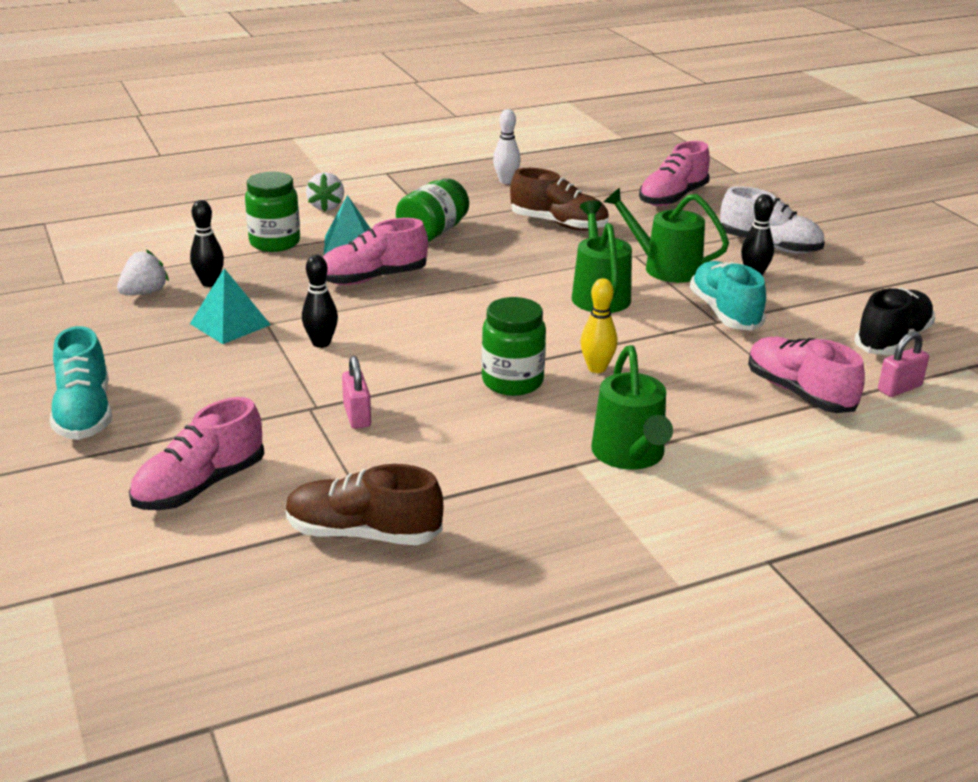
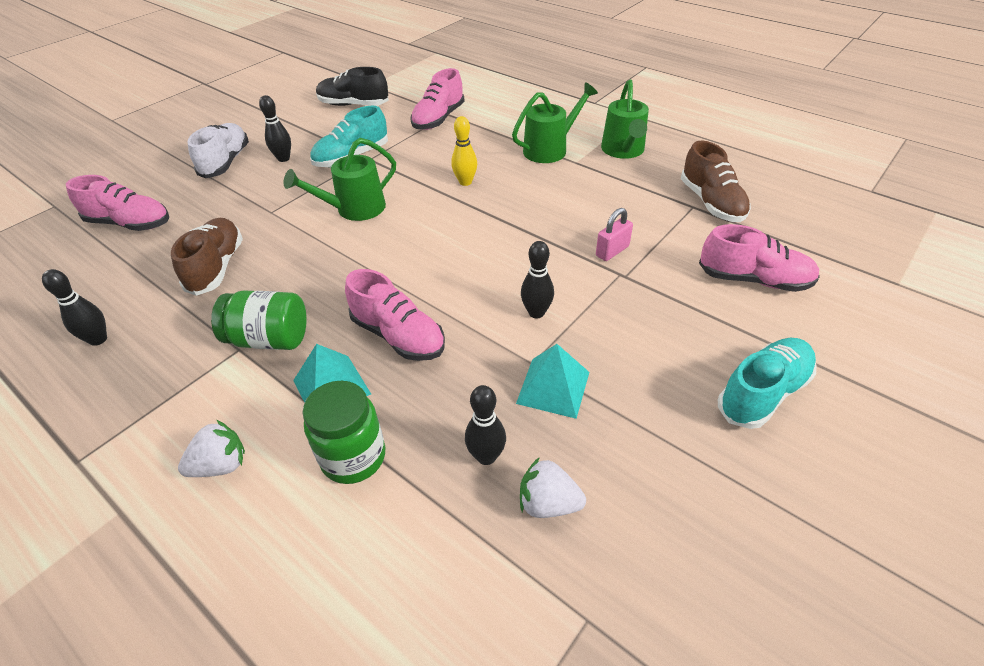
camera: 115 degrees left, 15 degrees up
(506, 181) = (98, 339): white bowling pin -> black bowling pin
(512, 382) = (510, 206): green jar -> none
(665, 267) = (289, 194): green watering can -> green watering can (623, 150)
(899, 388) = (410, 96): pink padlock -> none

